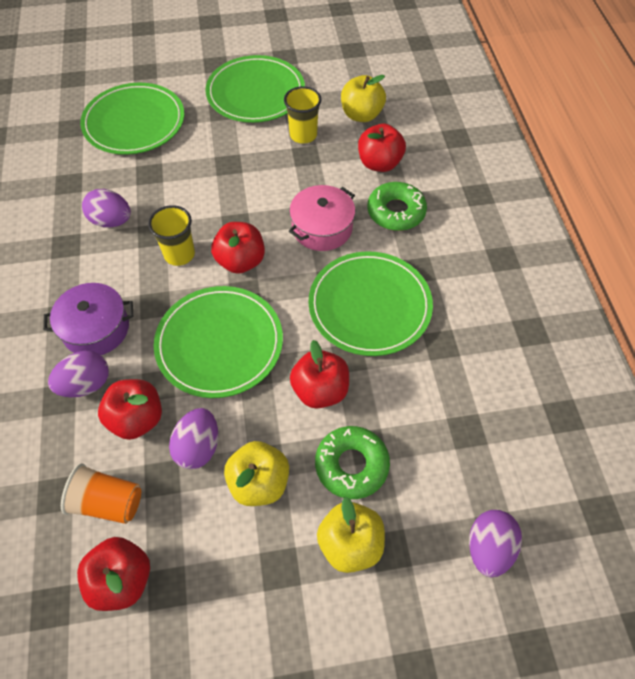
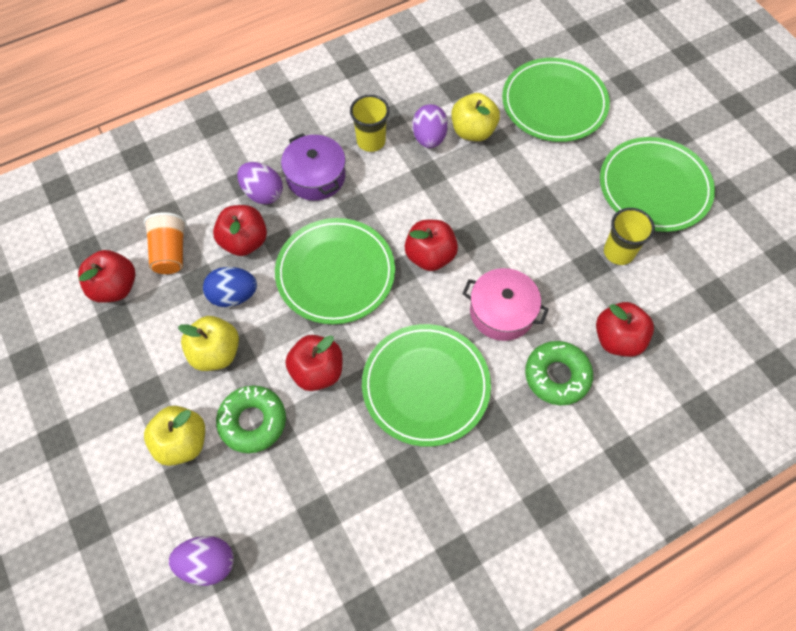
camera: 70 degrees right, 5 degrees up
(179, 254) = (416, 204): yellow cup -> yellow cup (371, 141)
(198, 447) = (233, 295): purple egg -> blue egg
(361, 115) = (681, 299): yellow apple -> yellow apple (473, 131)

